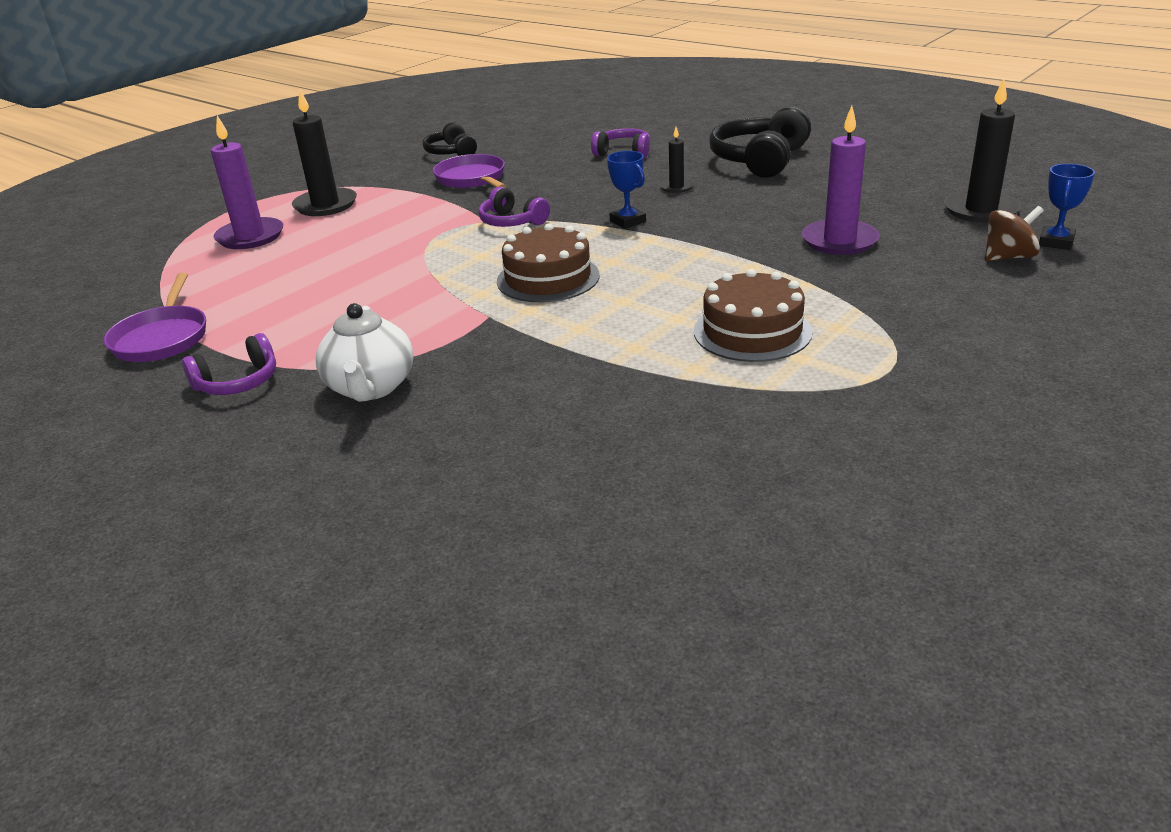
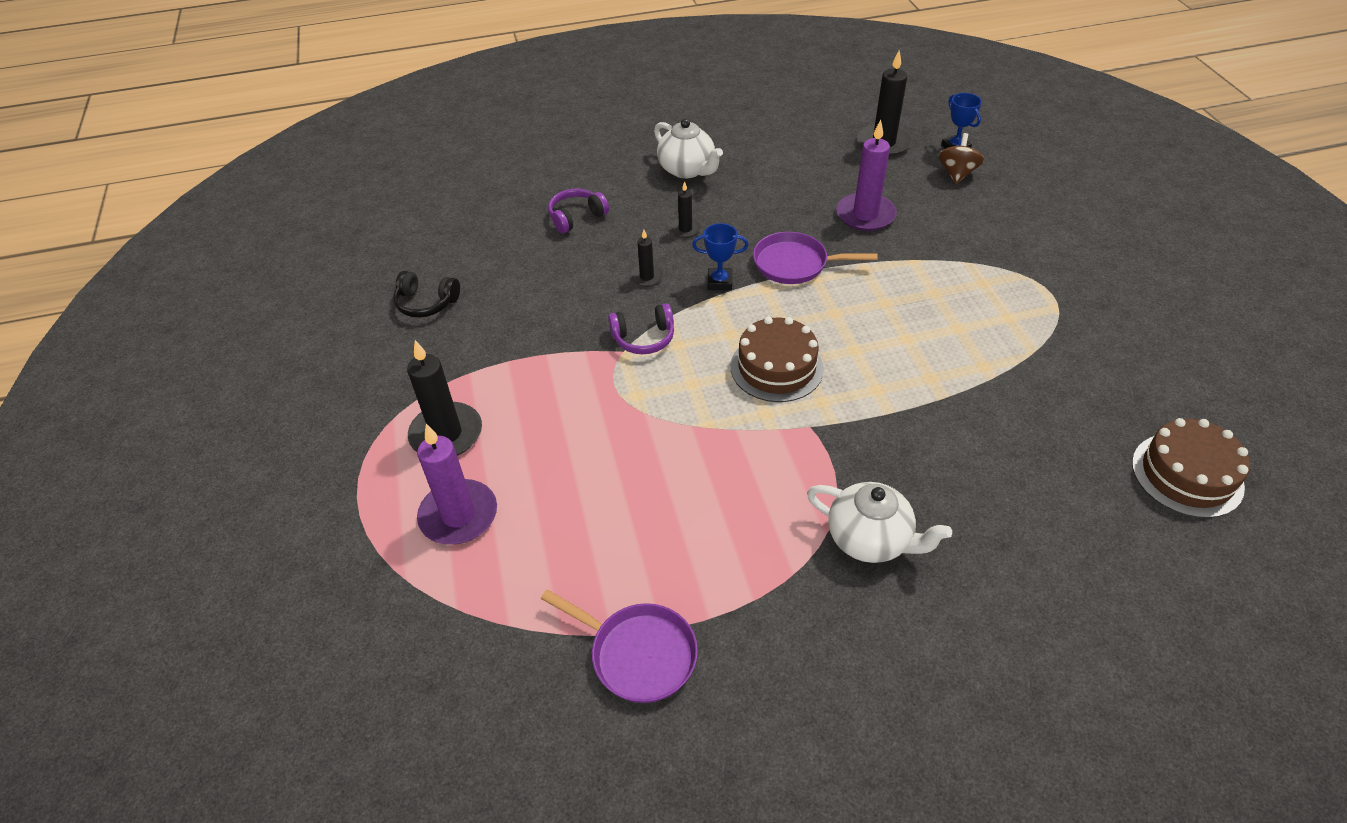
camera: 55 degrees left, 15 degrees up
(238, 382) = (785, 622): purple headphones -> none
(472, 179) = (514, 319): purple pan -> purple pan (795, 264)
(589, 197) = (647, 277): none -> black candle
(752, 331) = (956, 318): brown cake -> brown cake (1187, 474)
(760, 160) = (687, 170): black headphones -> white teapot

